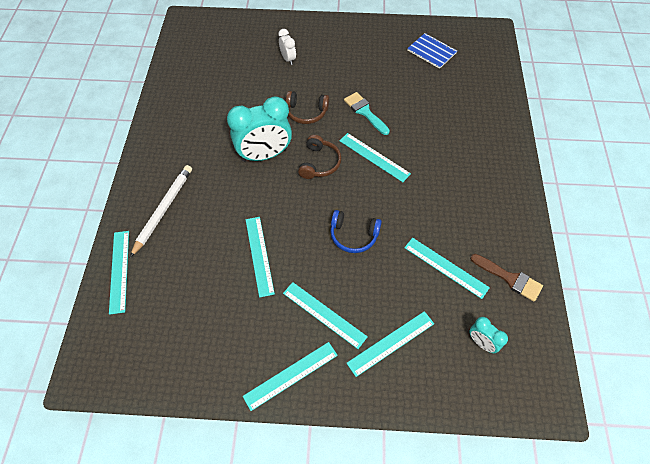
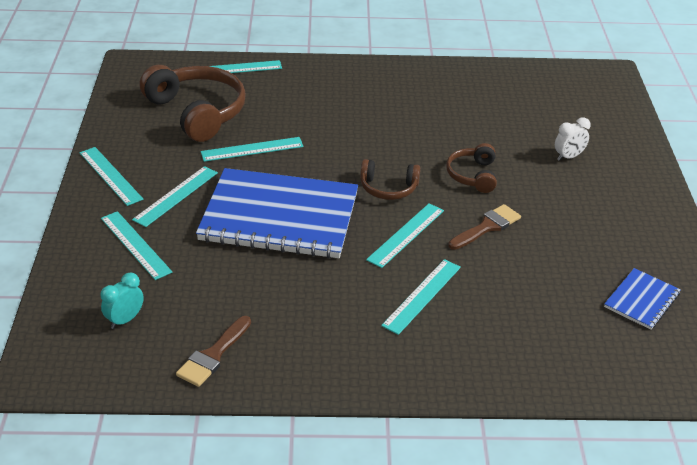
camera: 85 degrees right, 20 degrees down
(163, 209) = (309, 85): white pencil -> none
(193, 303) = (197, 112): none -> brown headphones
(264, 155) = (394, 146): turquoise clock -> none
(353, 235) = (279, 217): blue headphones -> blue notebook
(365, 112) = (487, 227): turquoise brush -> brown brush
(446, 267) = (232, 294): turquoise ruler -> turquoise ruler (422, 296)

